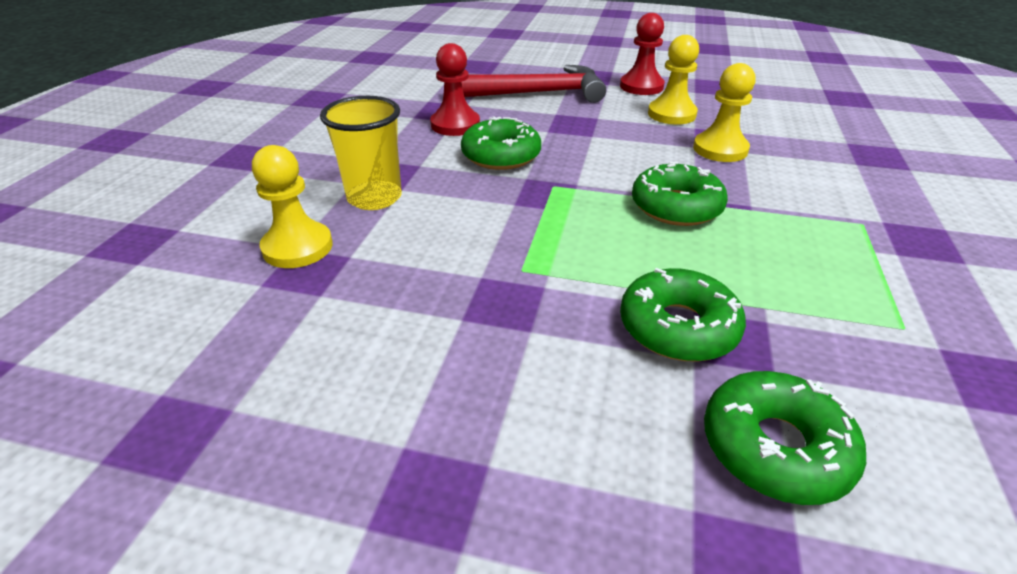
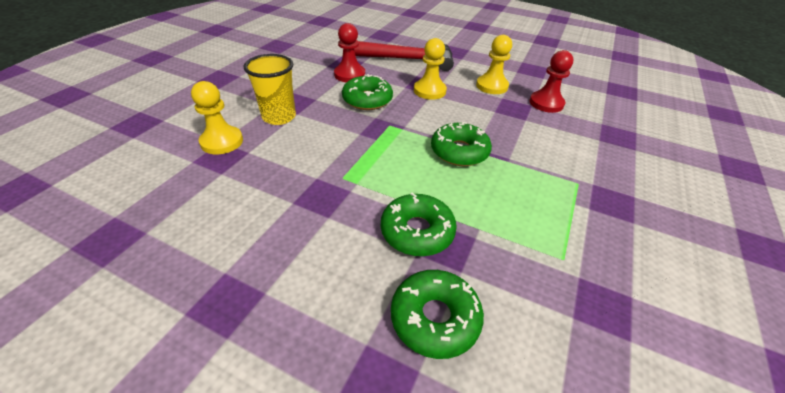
camera: 10 degrees right, 5 degrees up
(641, 86) = (482, 63): red pawn -> red pawn (546, 103)
(720, 149) = (510, 116): yellow pawn -> yellow pawn (429, 91)

